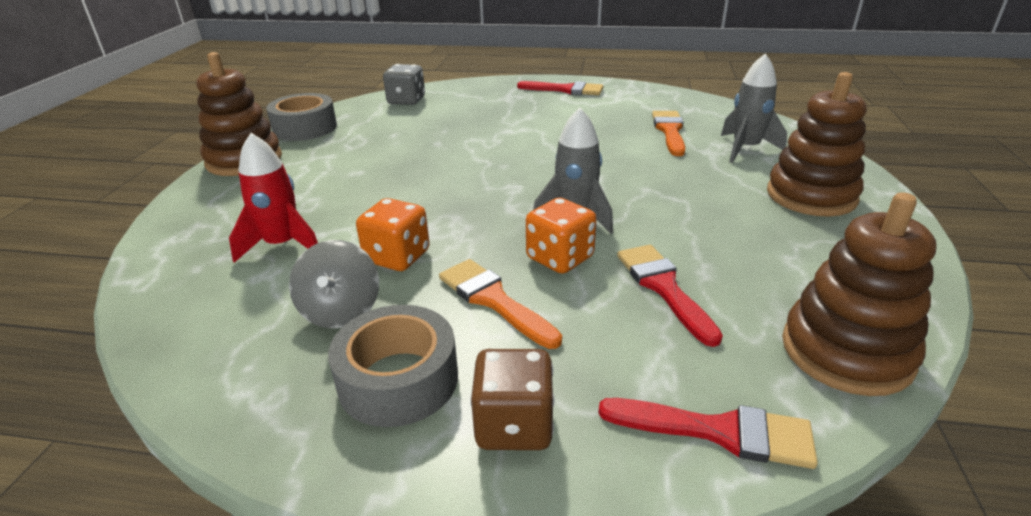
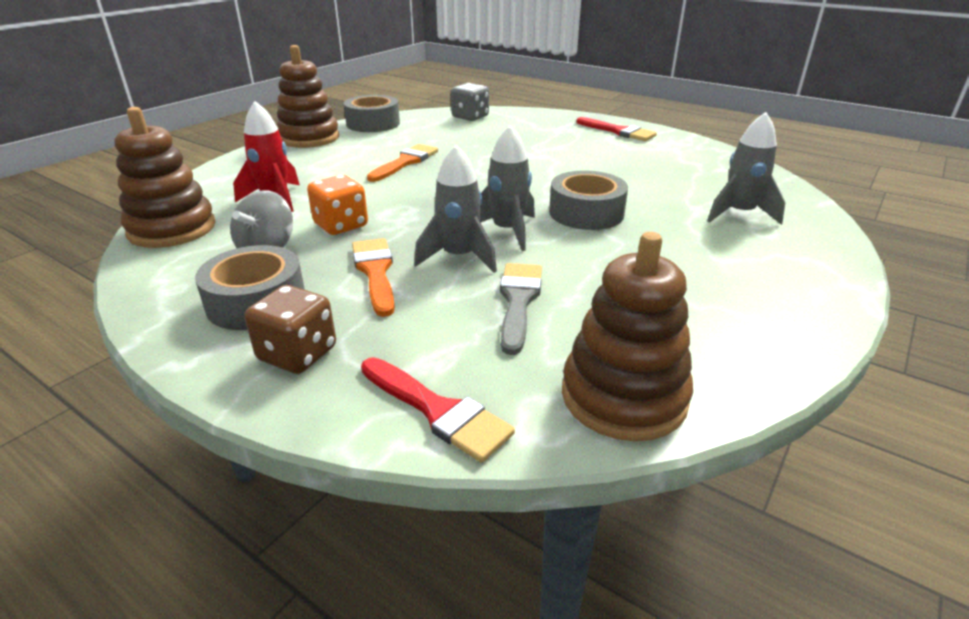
camera: 25 degrees right, 0 degrees up
(560, 258) = (459, 257): orange dice -> grey rocket
(625, 179) = (586, 213): none -> grey tape
(663, 287) = (518, 301): red brush -> grey brush
(669, 131) = (679, 183): orange brush -> orange brush (405, 162)
(811, 196) = (758, 268): brown stacking toy -> brown stacking toy (172, 229)

